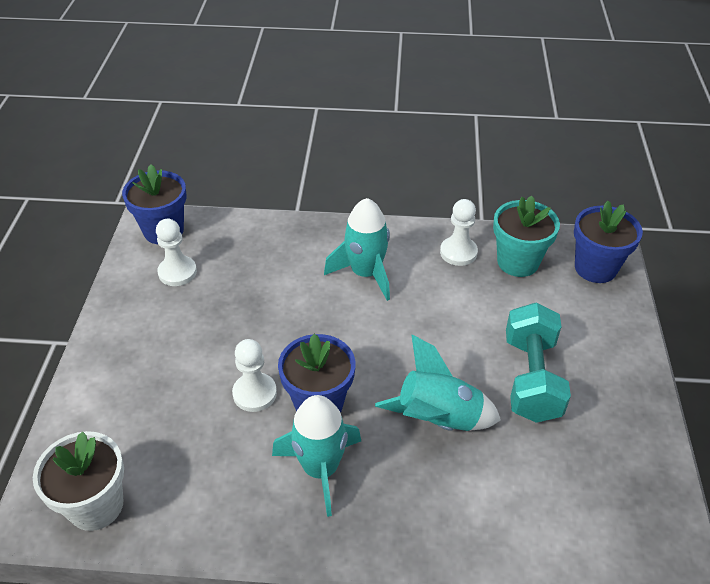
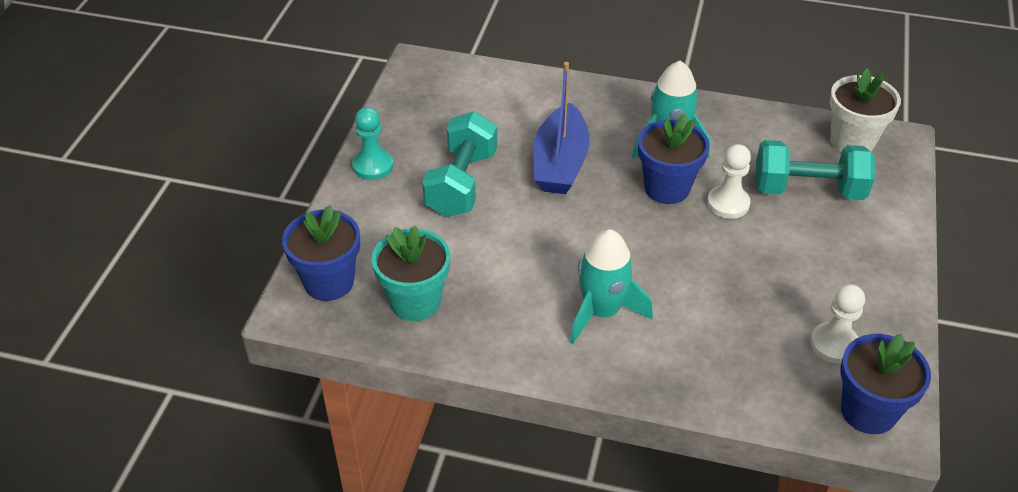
camera: 170 degrees left, 0 degrees up
(166, 423) = (808, 190): none -> turquoise dumbbell
(438, 419) = (560, 163): turquoise rocket -> blue boat
(458, 252) = (481, 324): white pawn -> none
(632, 387) = (373, 166): none -> turquoise pawn

